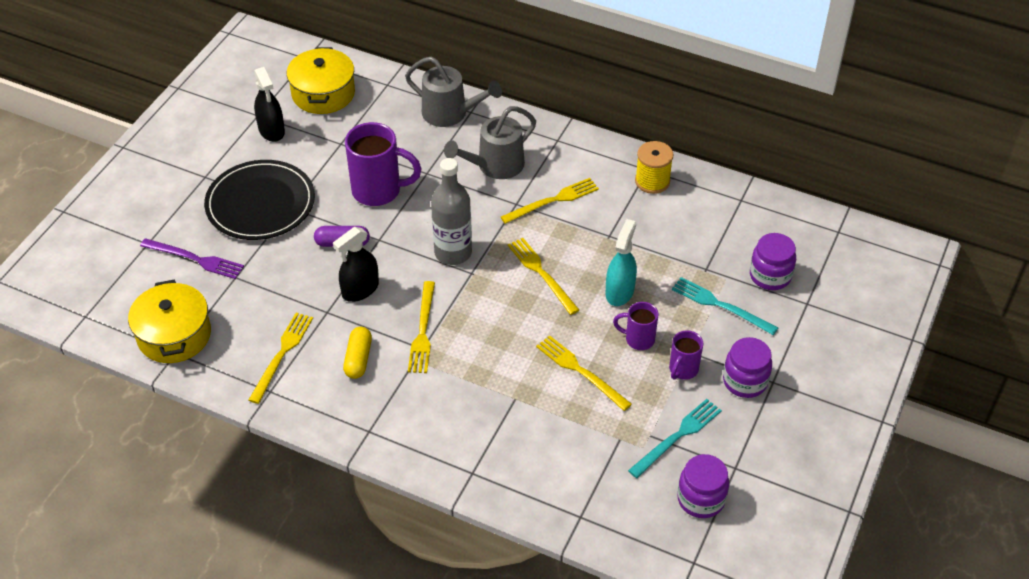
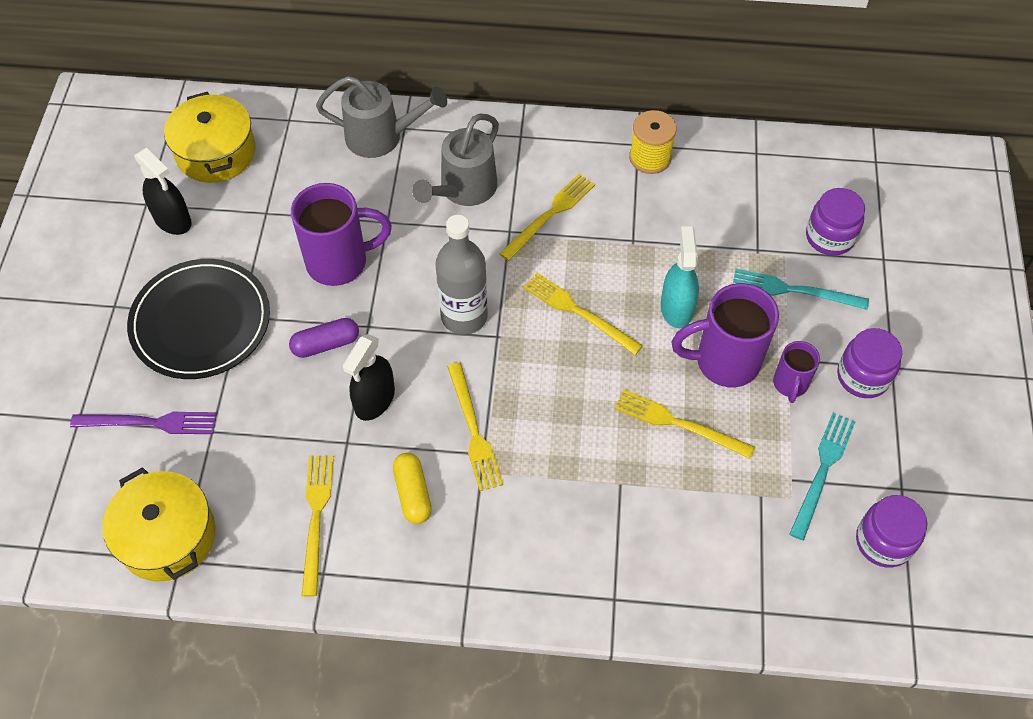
camera: 20 degrees left, 10 degrees up
(638, 339) = (724, 362): purple mug -> purple mug, size x1.82

